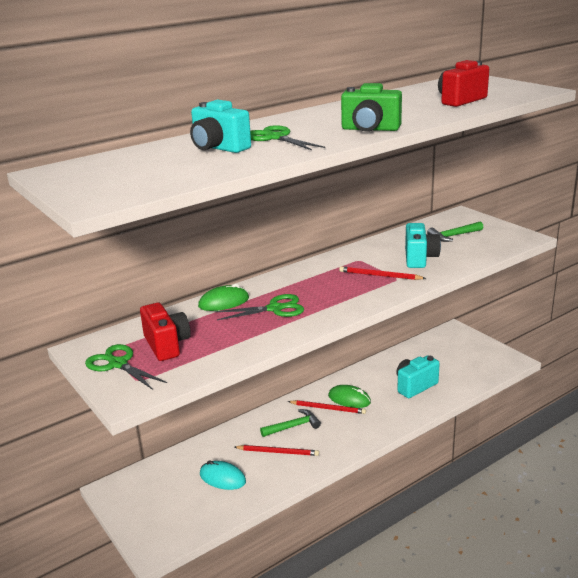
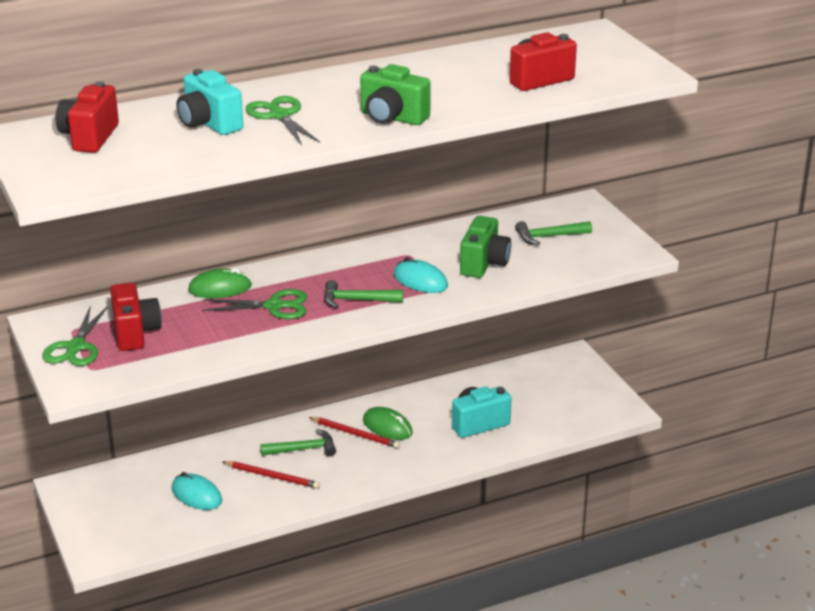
camera: 10 degrees right, 5 degrees up
(116, 167) = (89, 137): none -> red camera
(118, 364) = (76, 347): green scissors -> green scissors turned 135 degrees counterclockwise
(339, 295) = (357, 300): none -> green hammer
(379, 275) = (420, 281): red pencil -> turquoise mouse
(419, 258) = (484, 264): turquoise camera -> green camera

